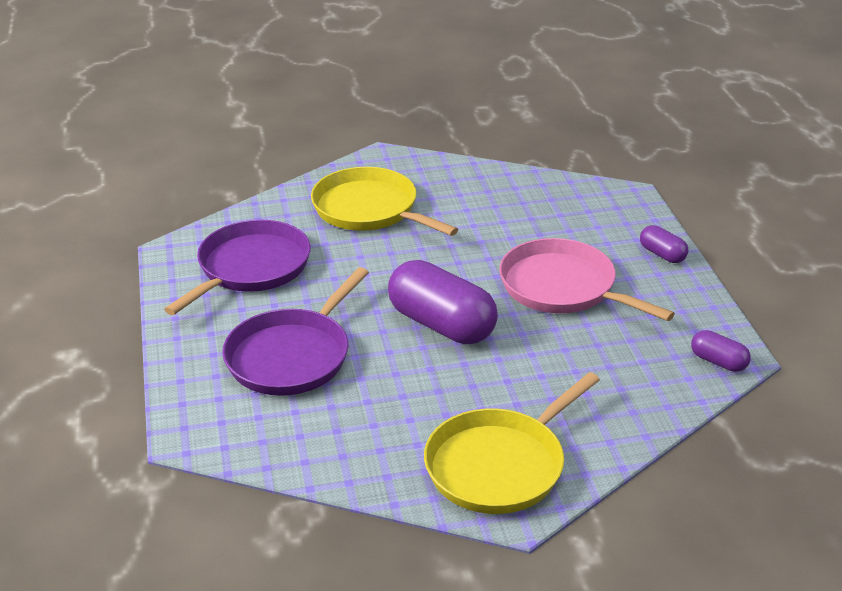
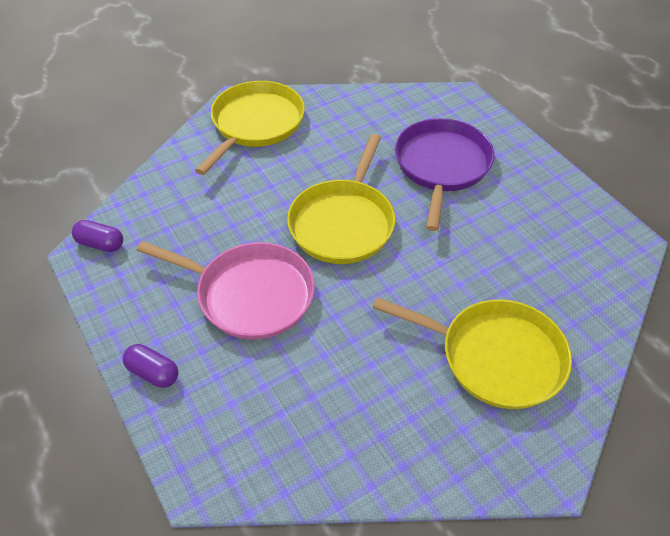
camera: 160 degrees right, 15 degrees up
(250, 268) = (545, 241): purple pan -> none
(441, 325) = (343, 223): purple capsule -> yellow pan

